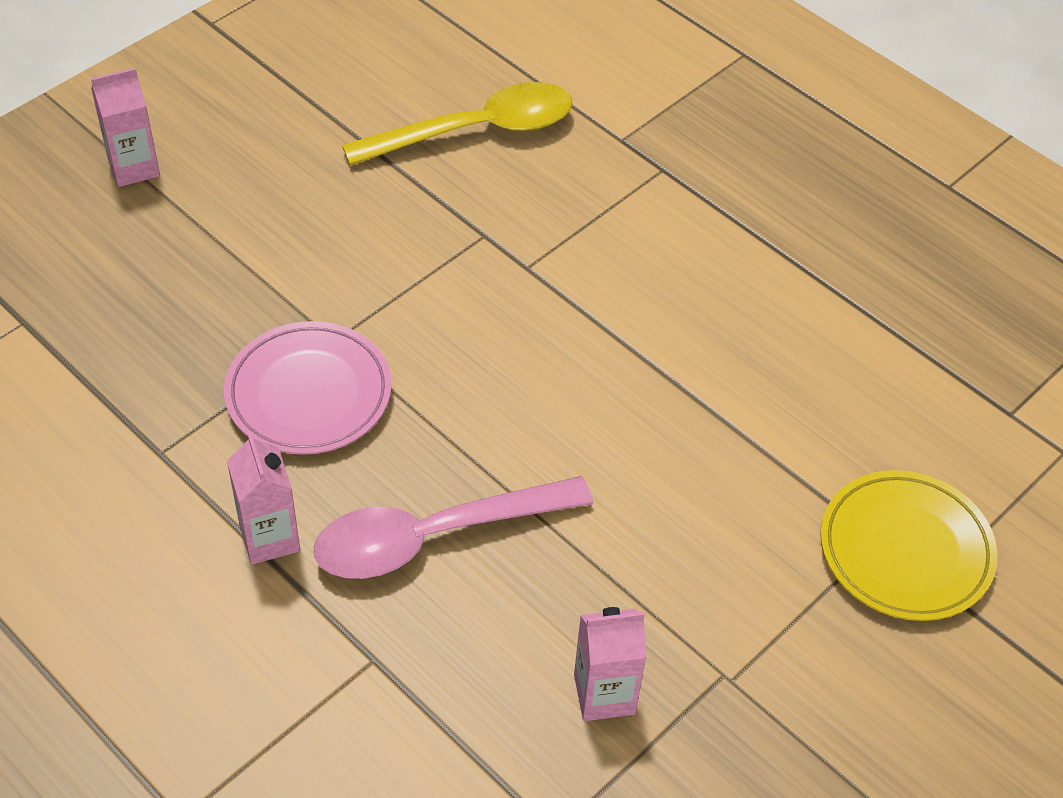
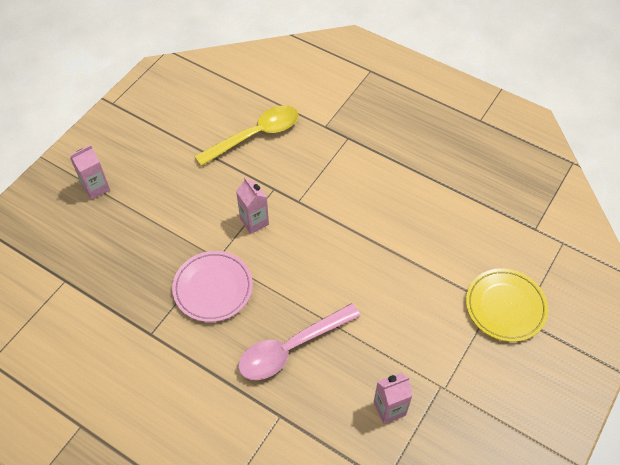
camera: 10 degrees left, 5 degrees up
(269, 538) = (214, 366): pink carton -> pink carton (254, 221)

